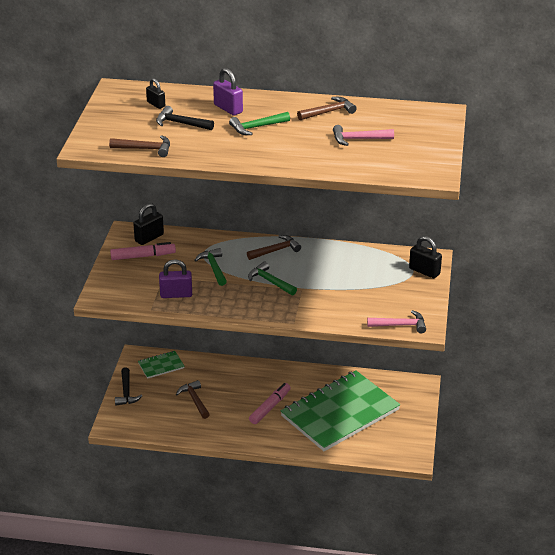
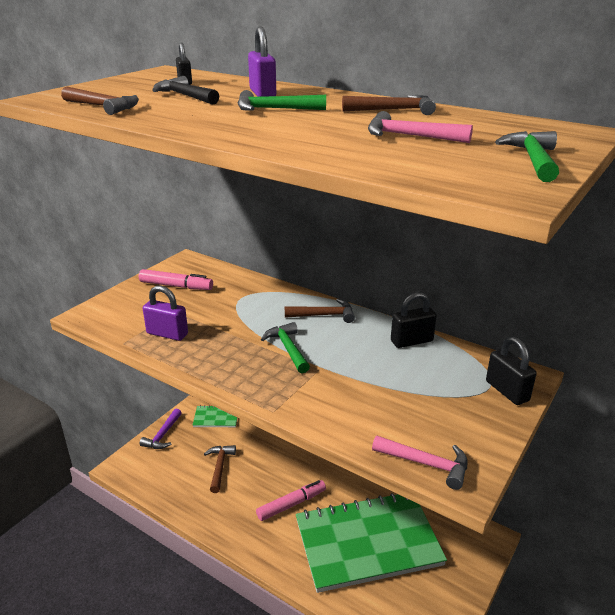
camera: 25 degrees right, 5 degrees down
(126, 392) = (163, 435): black hammer -> purple hammer
(149, 238) = (201, 271): black padlock -> black padlock (411, 341)
(213, 268) = (237, 316): green hammer -> green hammer (533, 160)

